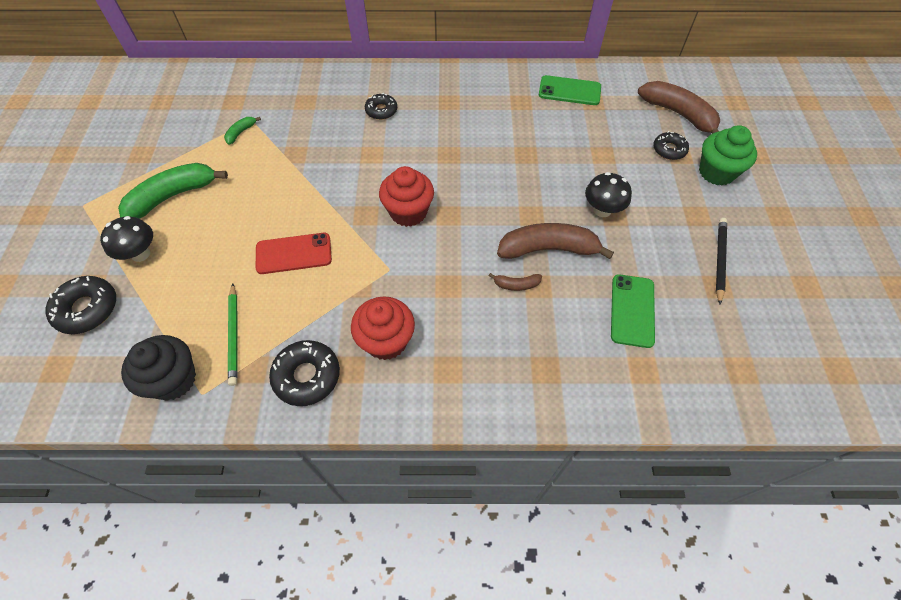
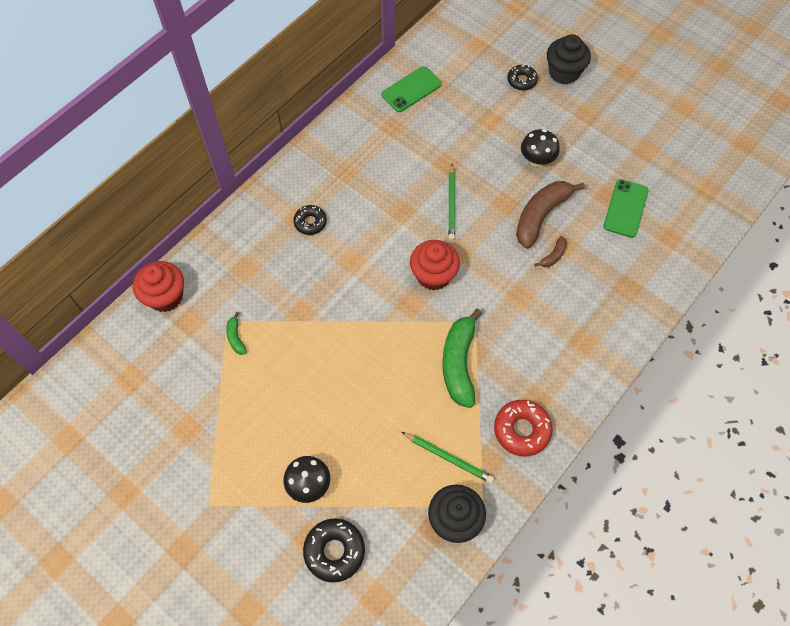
camera: 50 degrees left, 5 degrees up
(173, 196) = (264, 428): green banana -> green banana (459, 363)
(294, 253) = (406, 375): red phone -> none
(307, 376) = (522, 430): black donut -> red donut
(386, 341) = (533, 363): red cupcake -> red cupcake (165, 296)
(490, 181) = (451, 204): none -> green pencil
(632, 310) = (625, 208): green phone -> green phone turned 60 degrees clockwise
(678, 114) = (496, 48): brown banana -> none
(716, 172) = (563, 73): green cupcake -> black cupcake
(719, 260) = (629, 132): black pencil -> none

